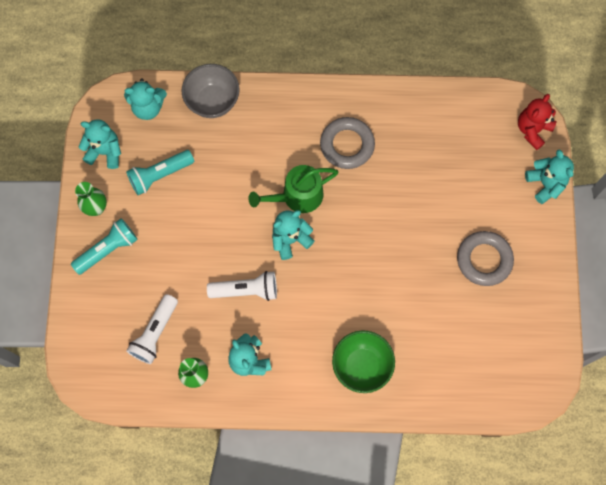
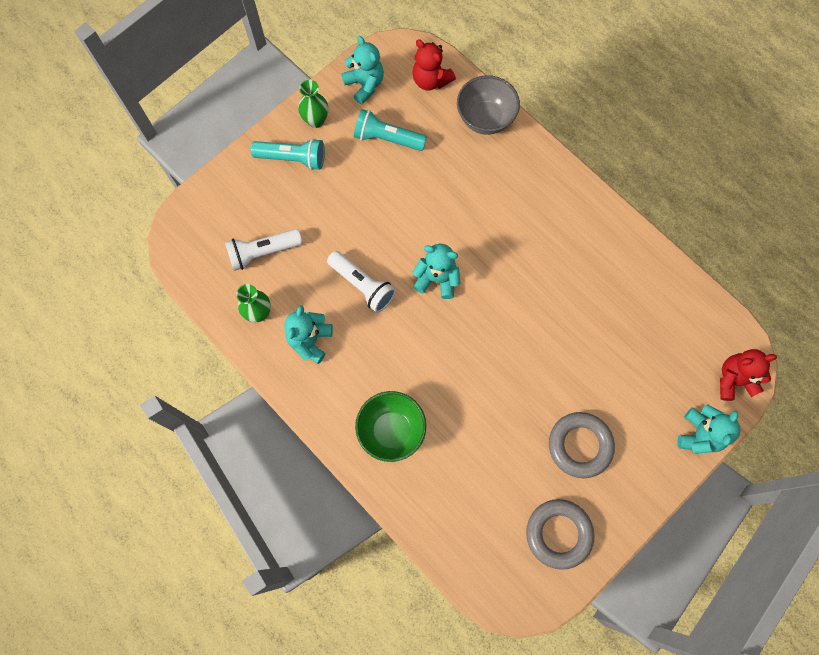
camera: 45 degrees right, 0 degrees up
(148, 107) = (430, 80): turquoise teddy bear -> red teddy bear
(297, 196) = (477, 251): green watering can -> none
(347, 145) = (559, 247): grey ring -> grey ring (558, 534)

